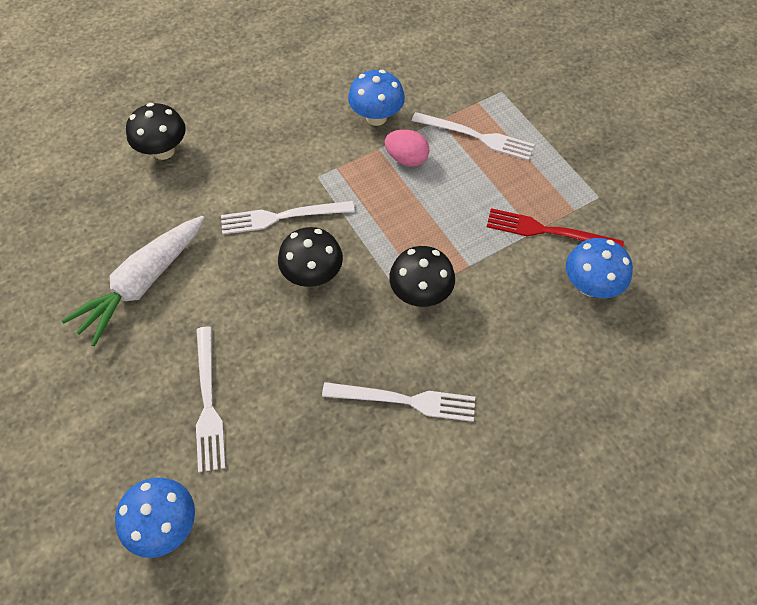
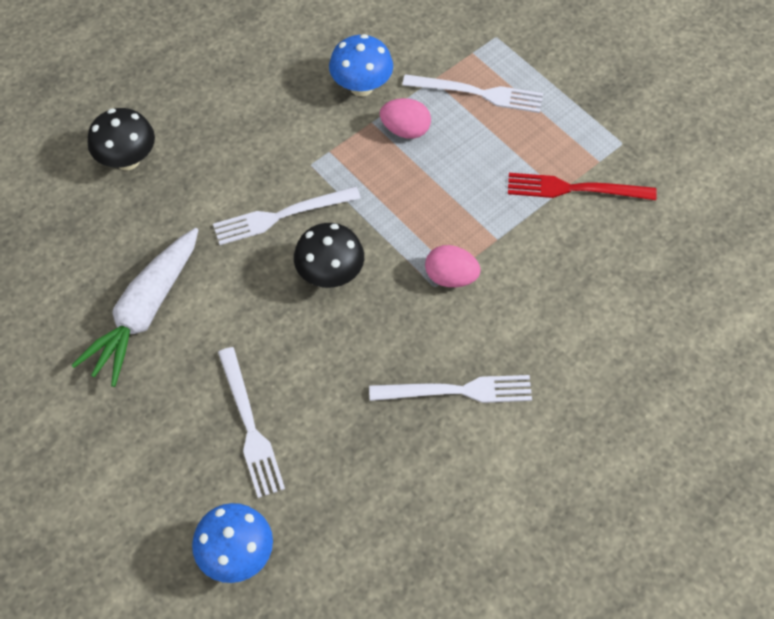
camera: 10 degrees left, 0 degrees up
(420, 294) = (451, 277): black mushroom -> pink egg
(590, 286) = (628, 241): blue mushroom -> none

